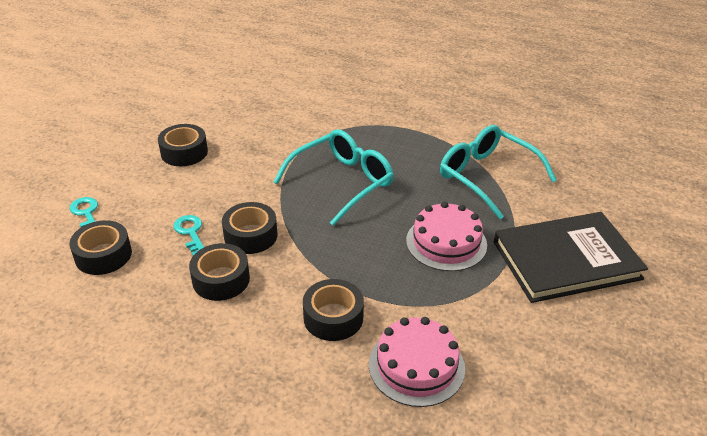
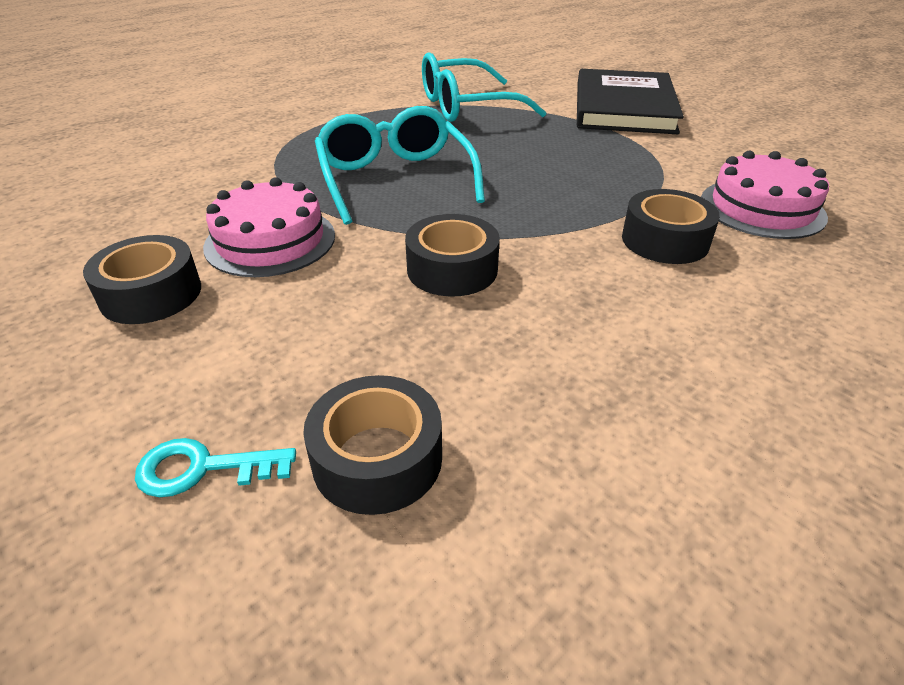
camera: 65 degrees left, 0 degrees up
(190, 233) = (398, 327): turquoise key -> none
(221, 279) = (541, 316): black tape -> none
(446, 242) = (562, 148): pink cake -> pink cake (270, 241)

